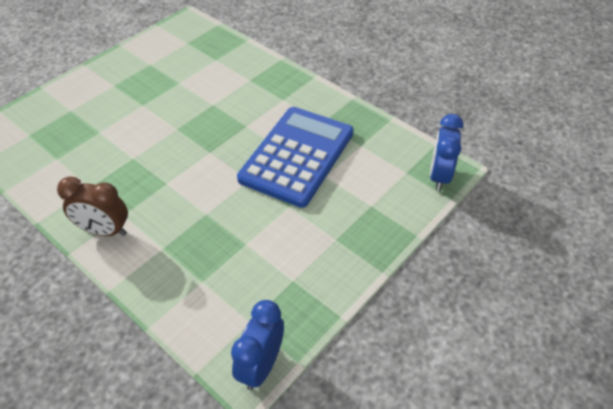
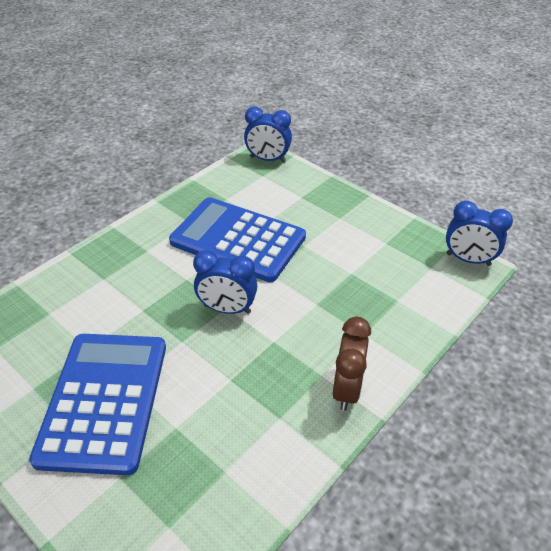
camera: 90 degrees left, 5 degrees down
(131, 96) = (104, 400): none -> blue calculator
(207, 152) = (227, 309): none -> blue clock

